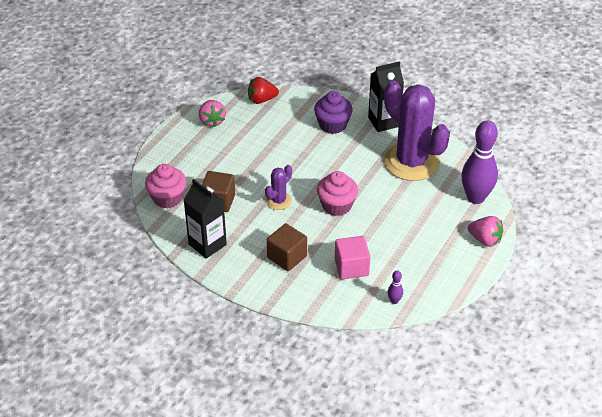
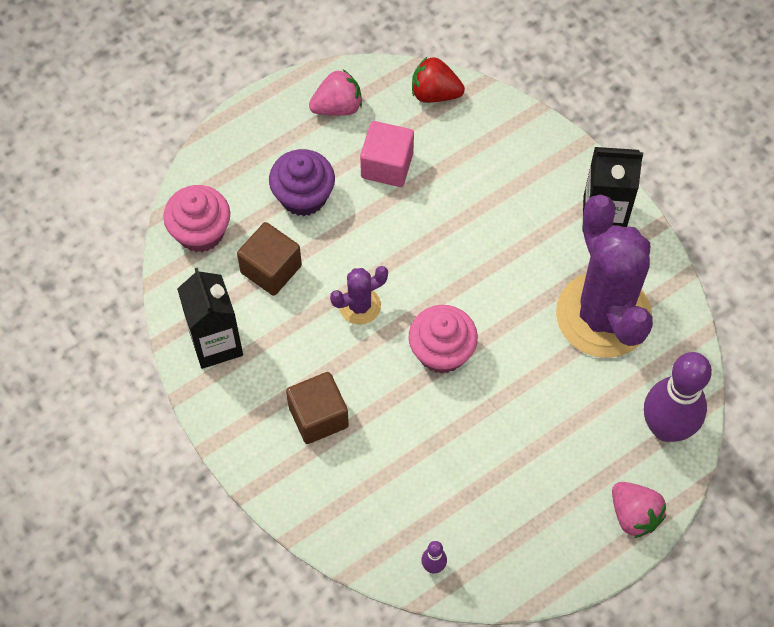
camera: 25 degrees right, 20 degrees up
(212, 121) = (337, 106): pink strawberry -> pink strawberry turned 120 degrees counterclockwise
(332, 125) = (519, 189): purple cupcake -> purple cupcake (303, 196)
(351, 267) = (403, 477): pink cube -> pink cube (387, 165)

